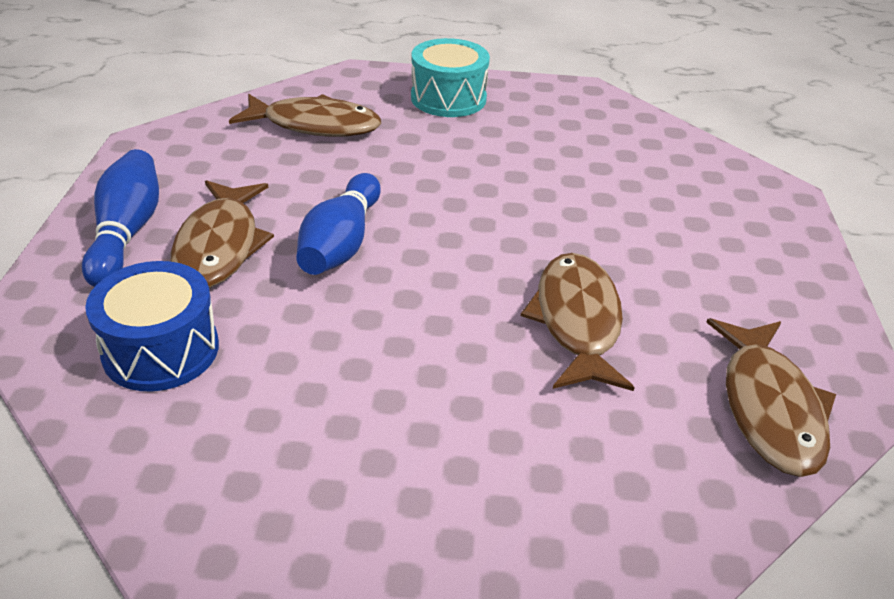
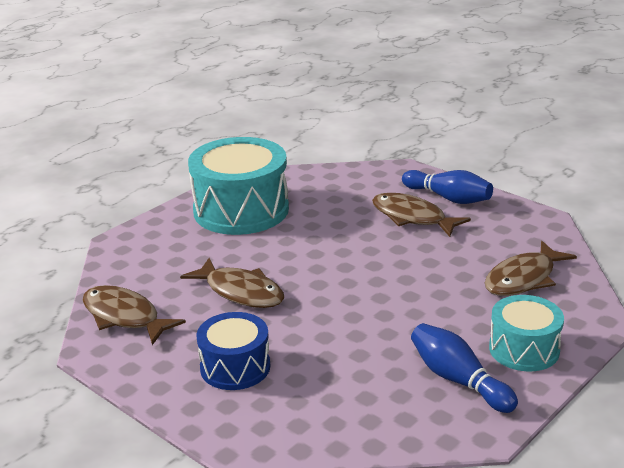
camera: 130 degrees right, 10 degrees down
(161, 350) = (349, 190): blue drum -> blue drum (235, 367)
(341, 243) = (379, 249): blue bowling pin -> blue bowling pin (458, 380)
(344, 462) = (241, 210): none -> turquoise drum

